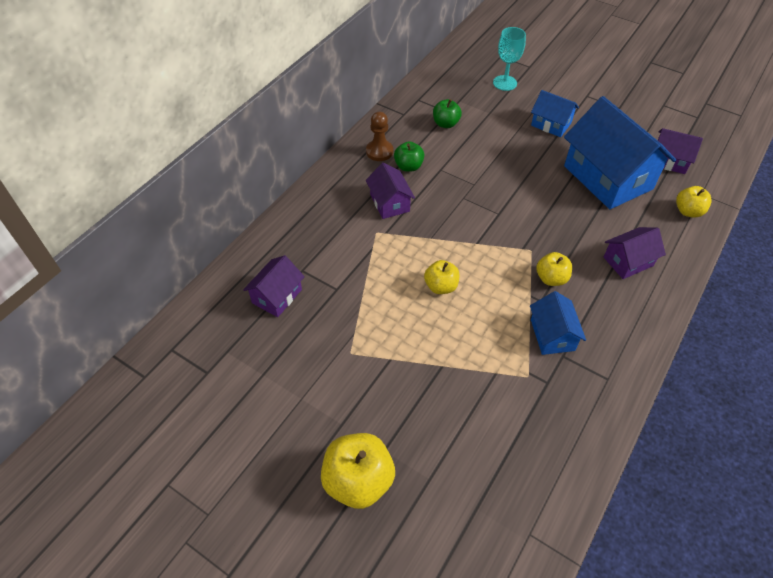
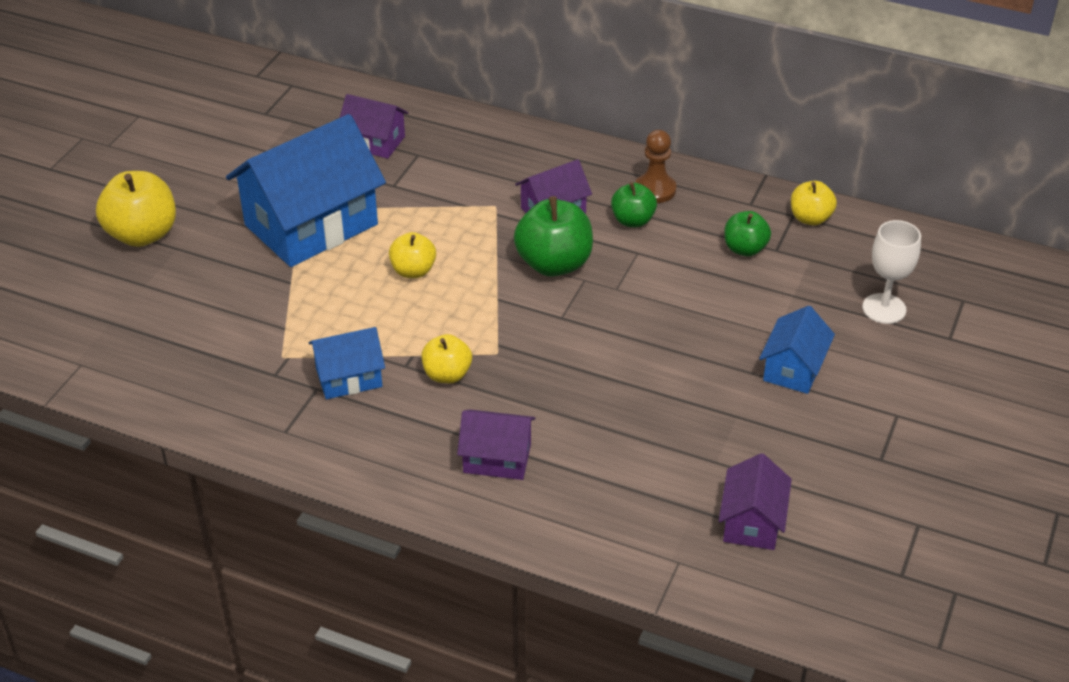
camera: 80 degrees right, 10 degrees down
(445, 210) = (554, 264): none -> green apple
(505, 83) = (884, 309): turquoise goblet -> white goblet
(608, 177) = (680, 439): blue house -> blue house (311, 225)
(628, 261) = (497, 458): purple house -> purple house turned 45 degrees counterclockwise
(688, 211) = (628, 539): yellow apple -> yellow apple (810, 218)

